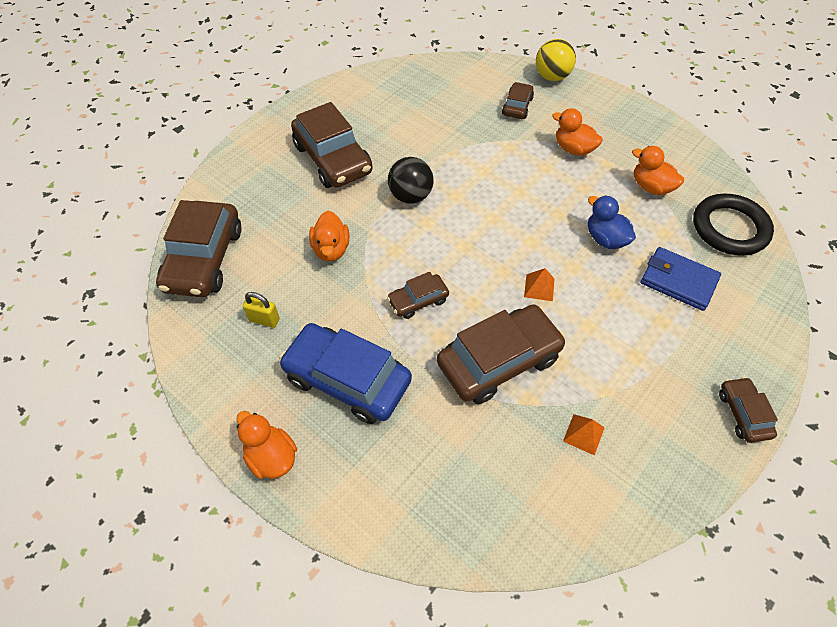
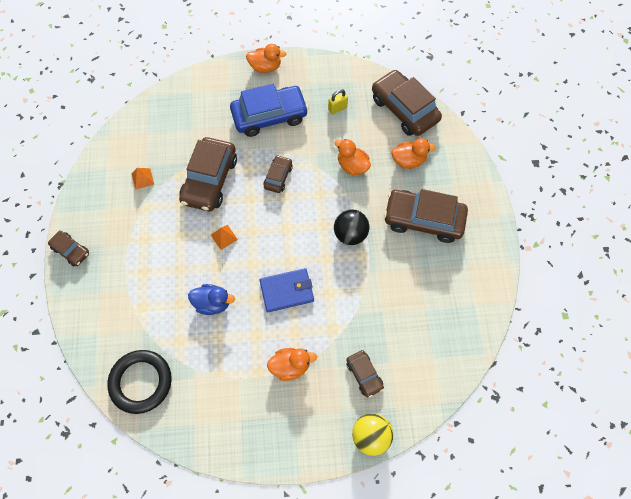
camera: 135 degrees right, 10 degrees up
(651, 187) = (214, 376): orange duck -> orange duck (408, 161)
(678, 281) = (150, 308): blue wallet -> blue wallet (287, 291)

